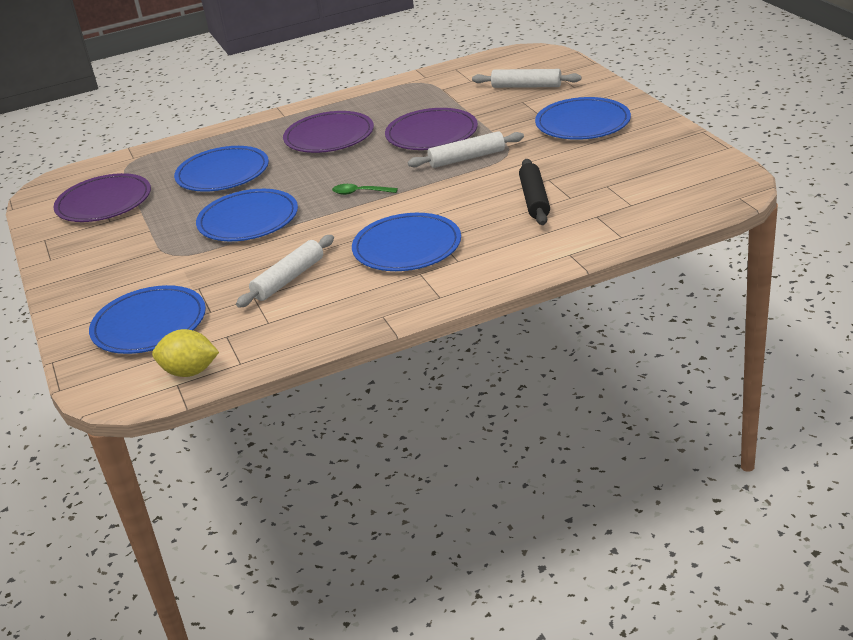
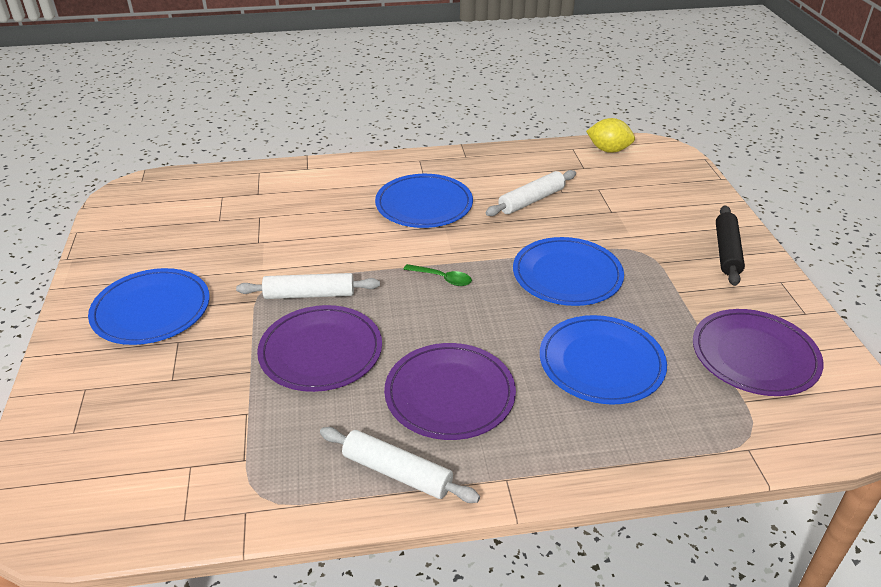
camera: 170 degrees left, 5 degrees up
(149, 324) = (648, 189): blue plate -> none
(526, 86) = (135, 415): white rolling pin -> white rolling pin (397, 473)
(534, 199) = (289, 222): black rolling pin -> black rolling pin (726, 251)

